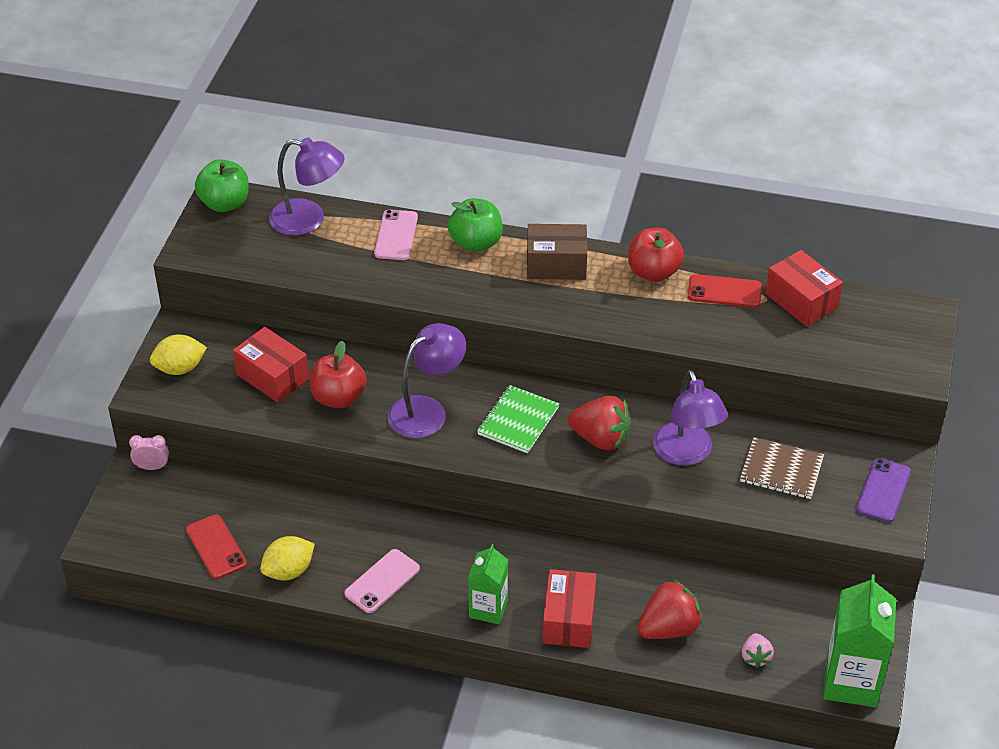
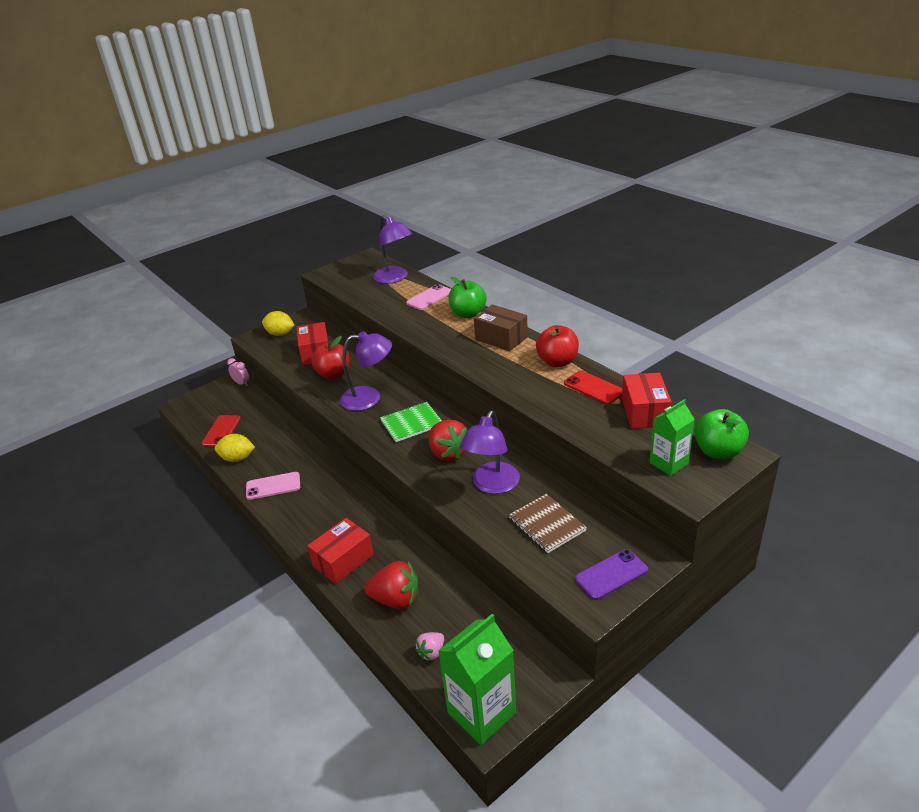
camera: 40 degrees right, 10 degrees down
(225, 203) = (365, 260): green apple -> green apple (718, 451)
(488, 609) = (307, 529): green carton -> green carton (668, 463)

